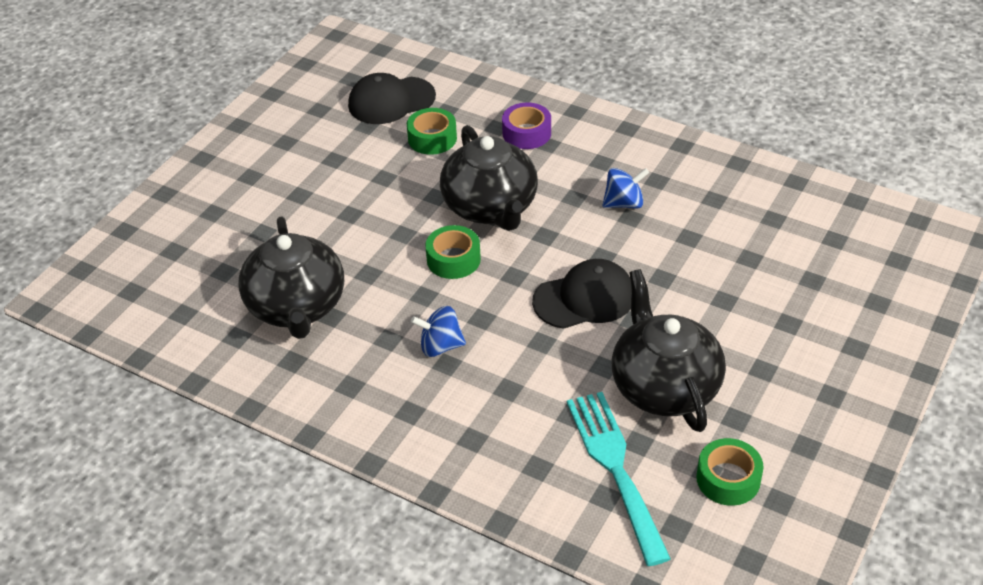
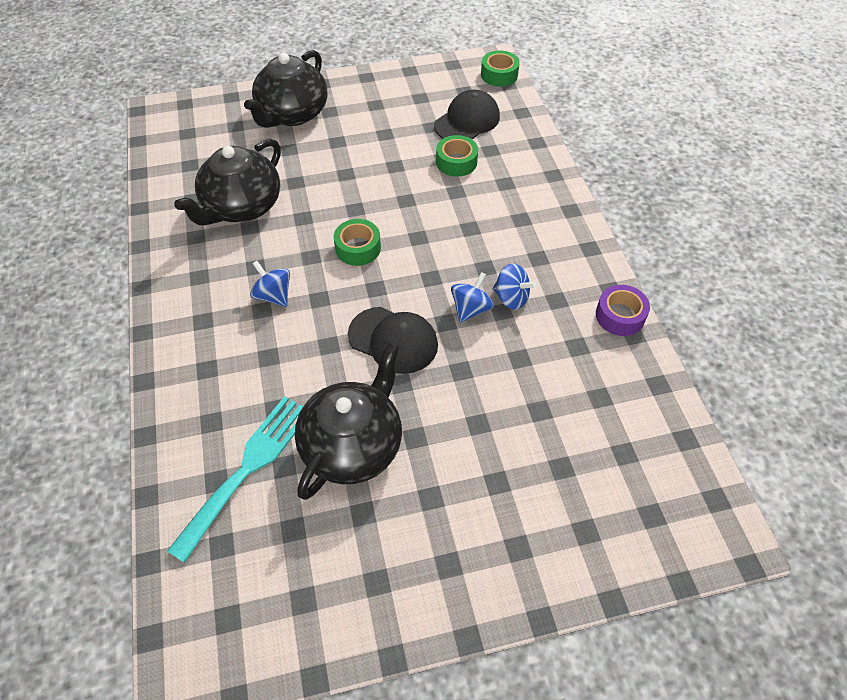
camera: 45 degrees right, 10 degrees up
(391, 101) = (467, 121): black cap -> black cap turned 105 degrees clockwise
(490, 207) = (426, 233): black teapot -> black teapot (292, 114)
(526, 133) = (518, 201): purple tape -> purple tape (620, 316)
(607, 233) = (470, 309): none -> blue spinning top
(728, 479) = (296, 549): green tape -> green tape (499, 75)

